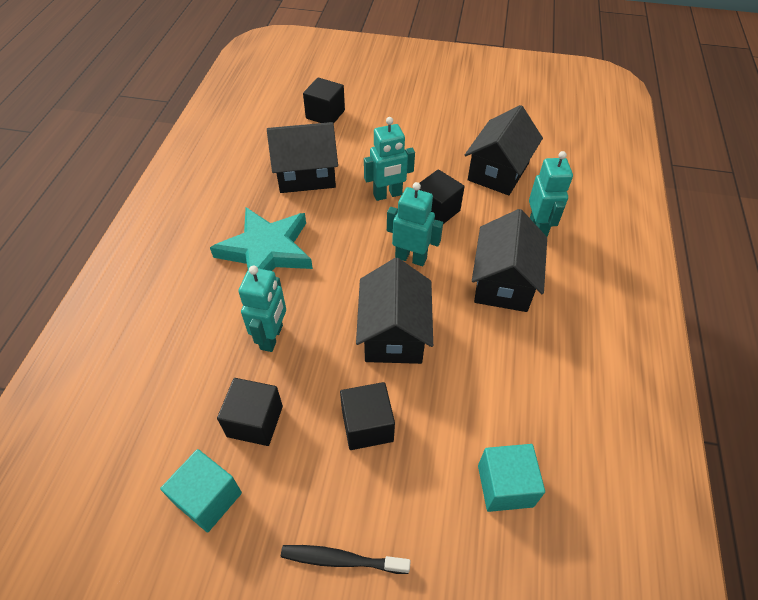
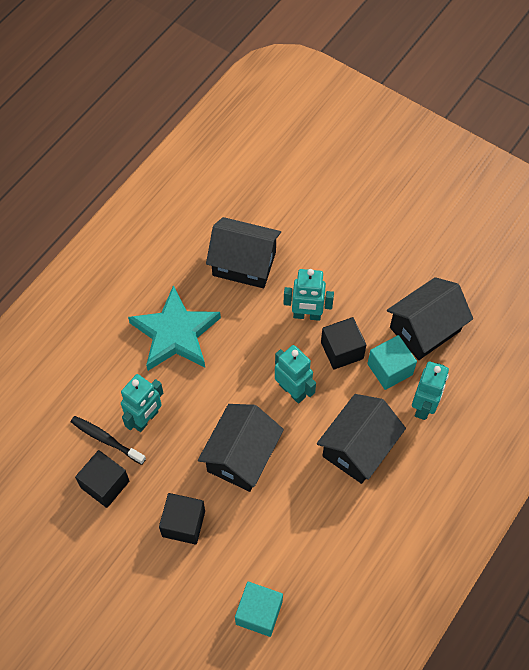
camera: 25 degrees right, 10 degrees up
(208, 498) = (52, 527): turquoise cube -> turquoise cube (389, 369)
(325, 114) = (295, 194): black cube -> none
(341, 559) = (121, 609): black toothbrush -> black toothbrush (106, 439)

